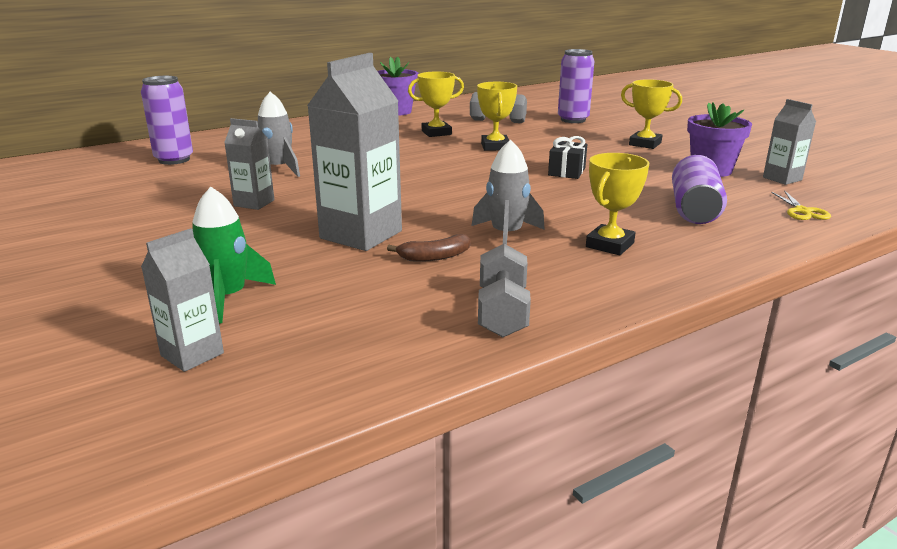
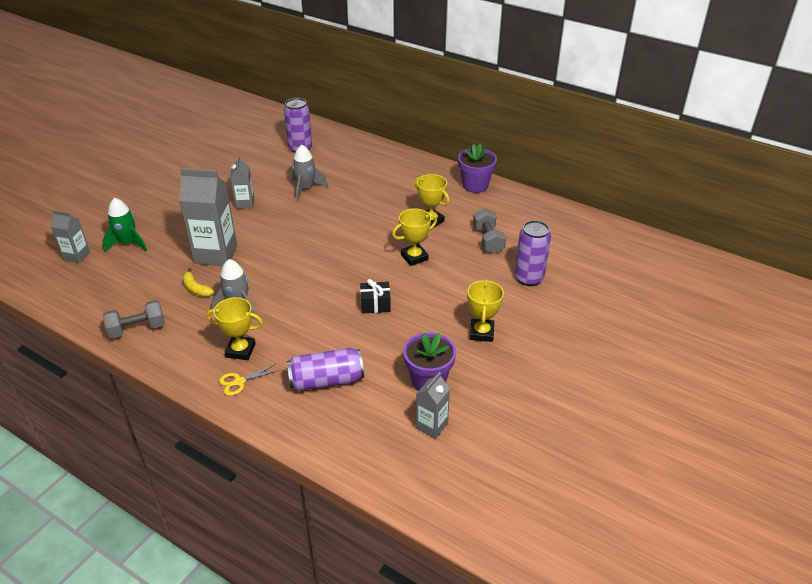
camera: 65 degrees right, 15 degrees up
(435, 257) = (196, 288): brown banana -> yellow banana
(802, 211) = (352, 440): yellow scissors -> yellow scissors (239, 382)

